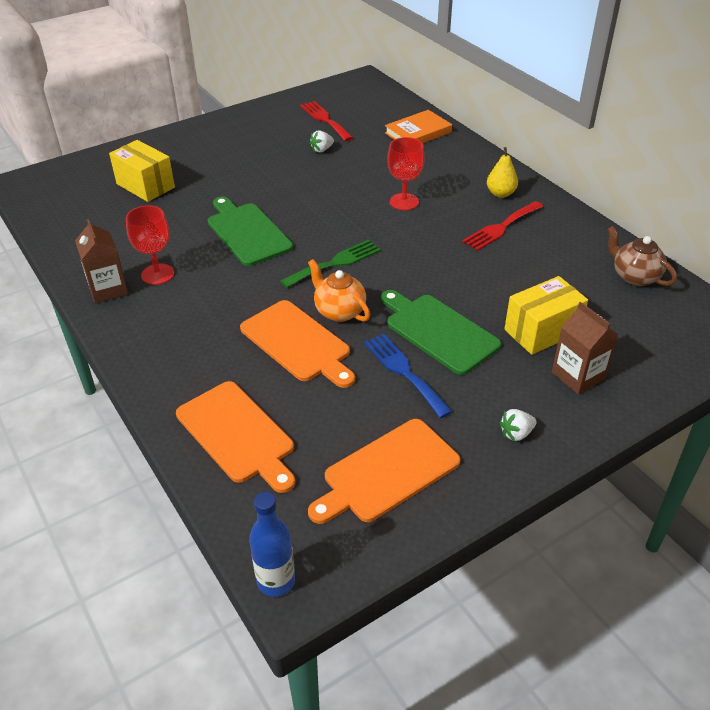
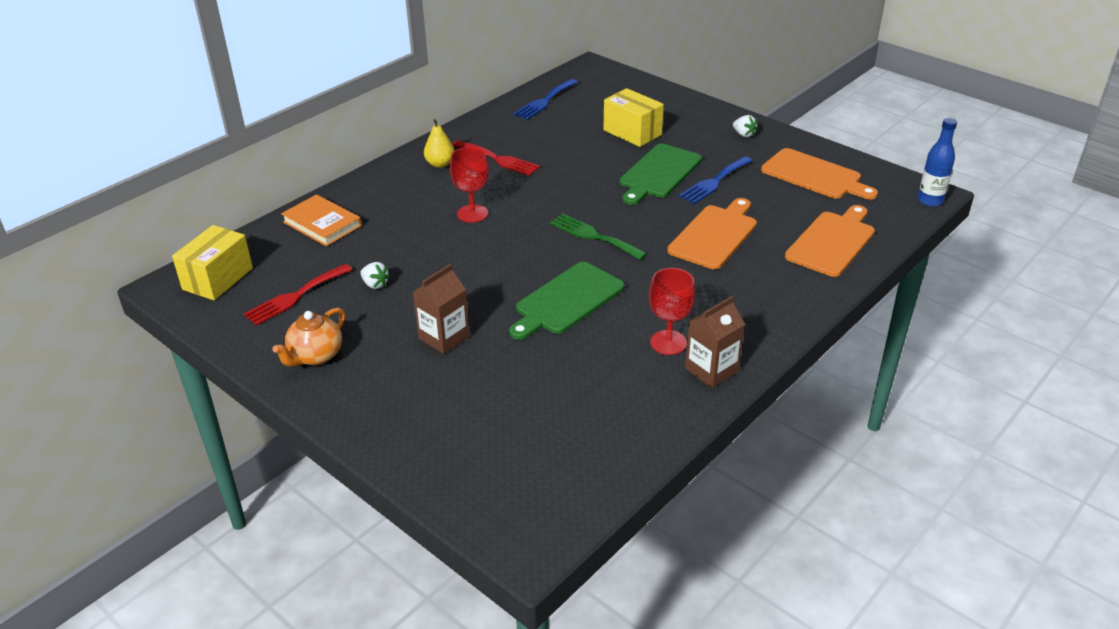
camera: 105 degrees left, 5 degrees down
(145, 186) = (499, 409): yellow box -> yellow box (218, 279)
(339, 311) = (661, 222): orange teapot -> orange teapot (315, 356)
(578, 376) = (672, 117): brown carton -> brown carton (444, 337)
(634, 276) = (544, 101): brown teapot -> blue fork

